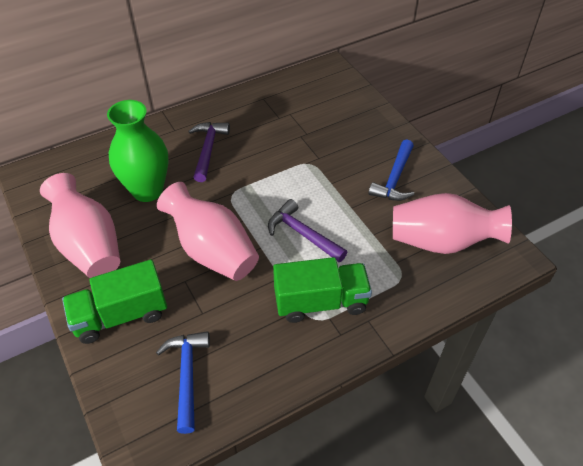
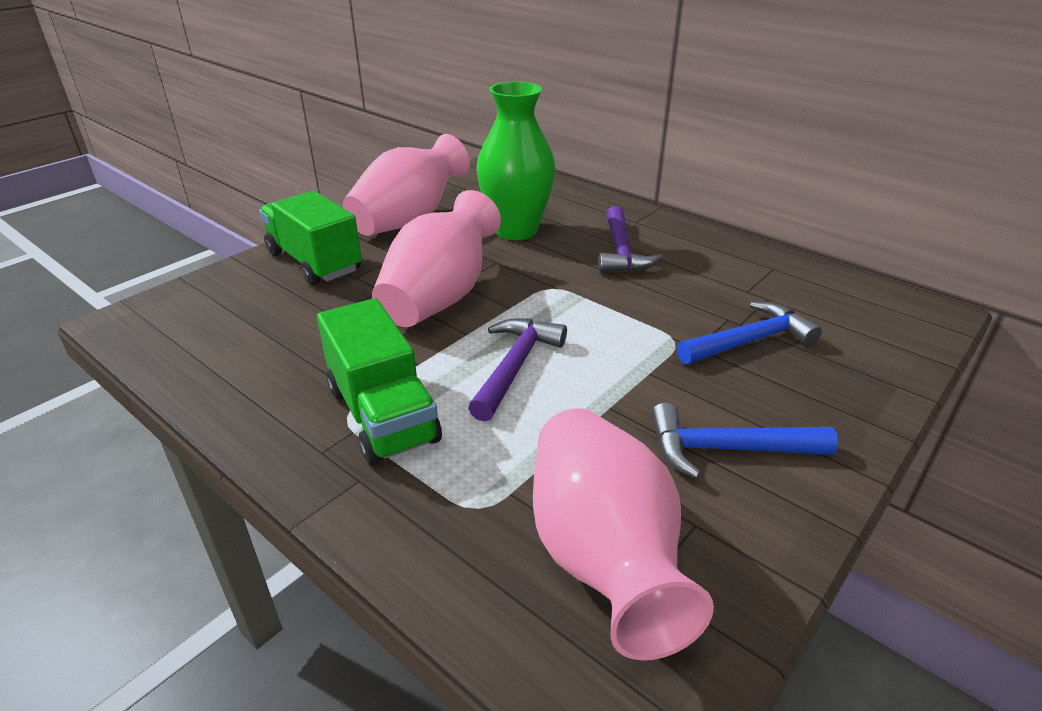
camera: 70 degrees right, 15 degrees down
(187, 376) = (230, 326): blue hammer -> blue hammer (749, 341)
(208, 150) = (621, 251): purple hammer -> purple hammer turned 105 degrees clockwise

